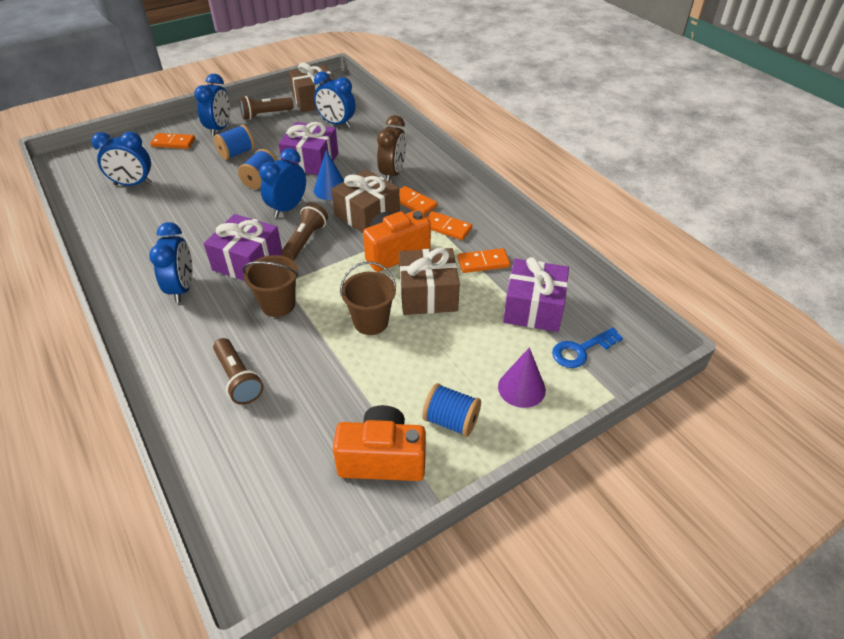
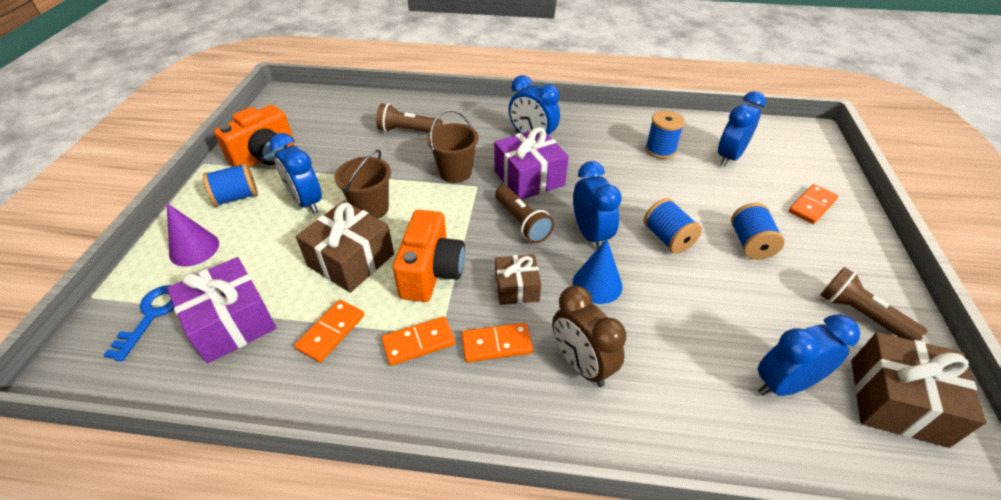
camera: 130 degrees right, 0 degrees up
(147, 216) = (660, 150): none -> blue spool
(219, 129) = (832, 253): blue clock -> blue clock (306, 202)
(265, 115) = (860, 314): brown flashlight -> brown flashlight turned 60 degrees counterclockwise
(311, 161) = (681, 299): purple gift -> none
(367, 215) = (517, 288): brown gift -> brown gift, size x0.61

